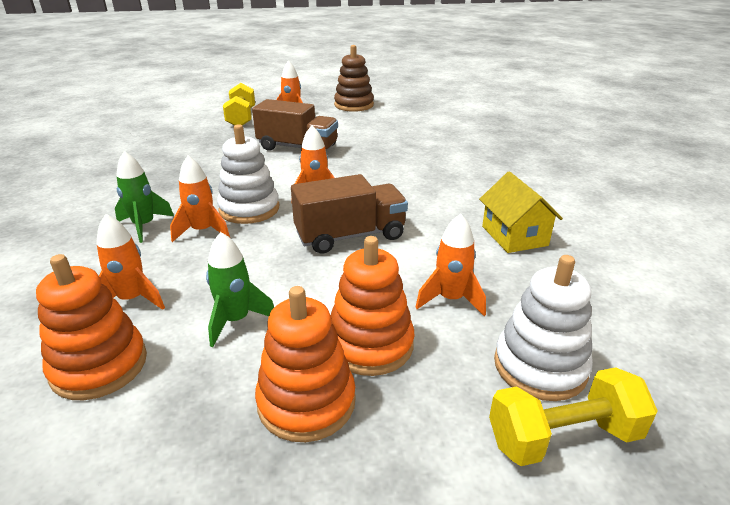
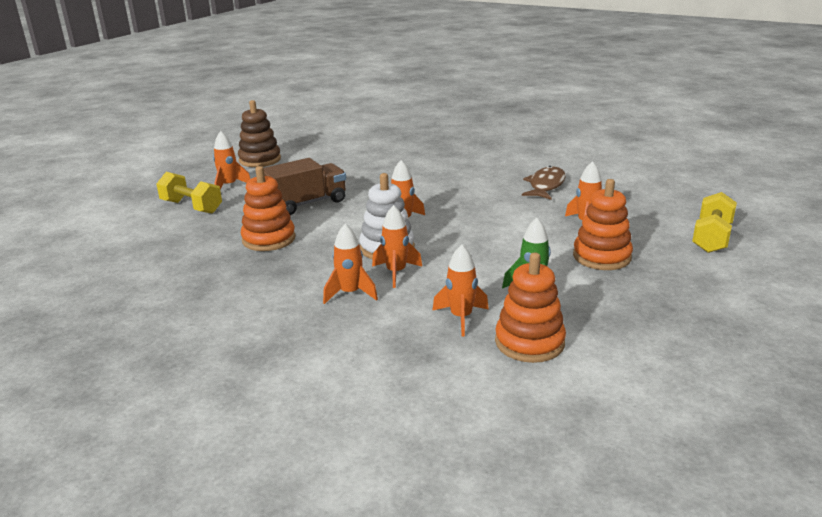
camera: 50 degrees left, 5 degrees down
(144, 226) = (350, 293): green rocket -> orange rocket
(306, 402) = (631, 287): orange stacking toy -> orange stacking toy (269, 239)
(350, 236) = (479, 227): brown truck -> none
(514, 236) = (545, 185): yellow house -> brown fish
(540, 366) = (663, 224): white stacking toy -> none

